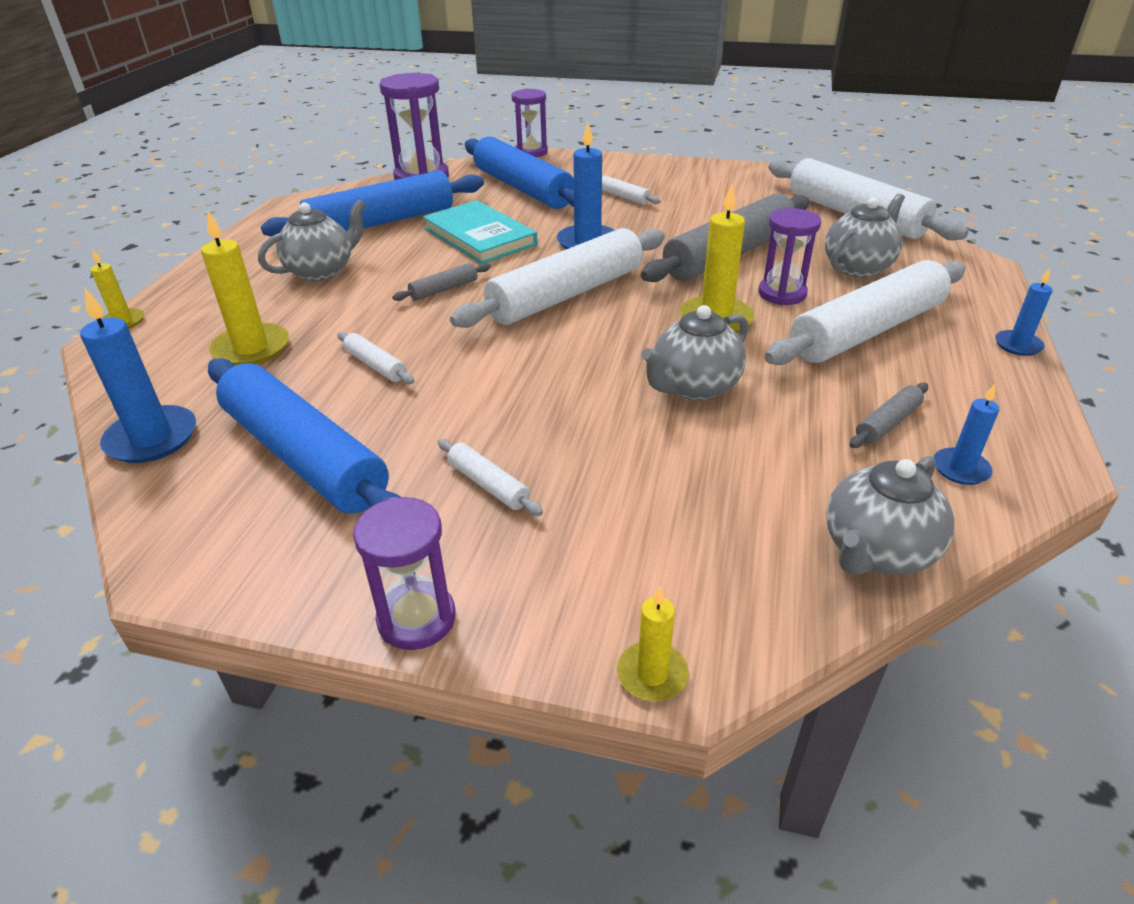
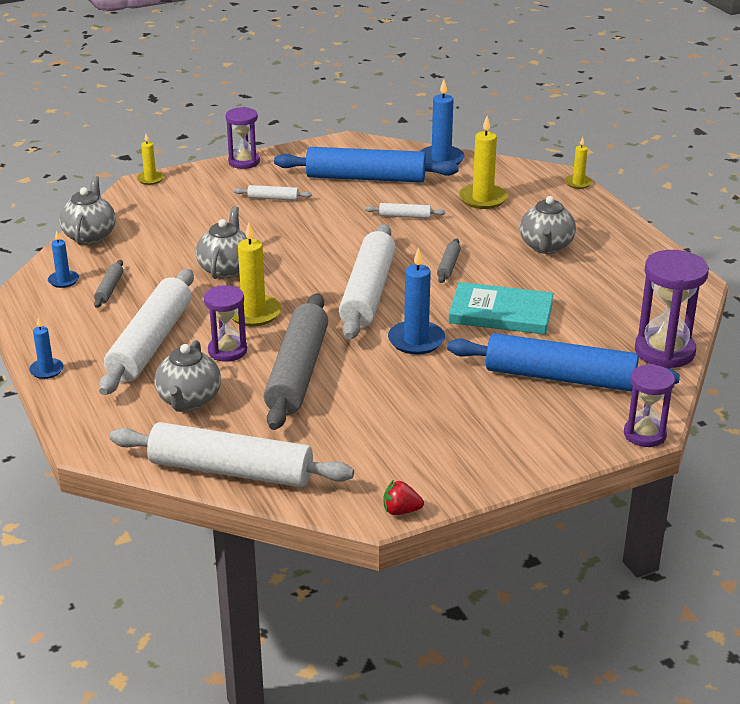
camera: 140 degrees right, 5 degrees down
(381, 222) = (593, 295): blue rolling pin -> none
(624, 197) = (459, 405): white rolling pin -> none
(746, 167) = (401, 511): none -> red strawberry

